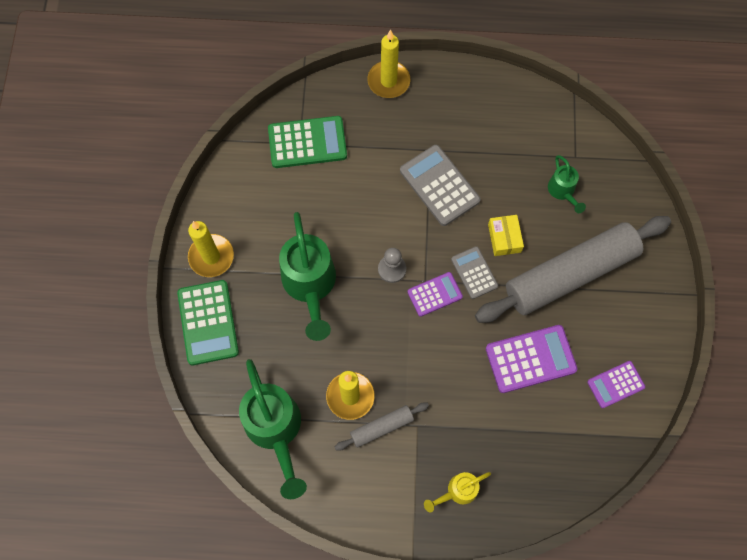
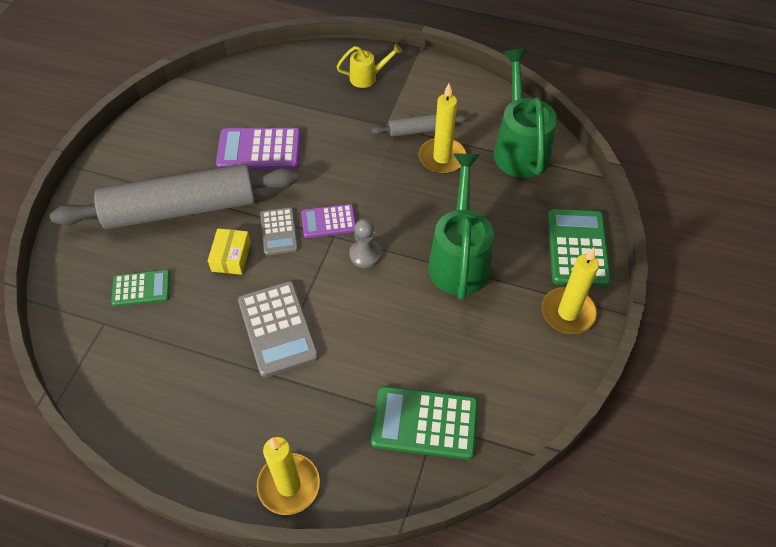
camera: 165 degrees left, 15 degrees down
(562, 192) = (141, 288): green watering can -> green calculator
(615, 384) = (193, 117): purple calculator -> none

